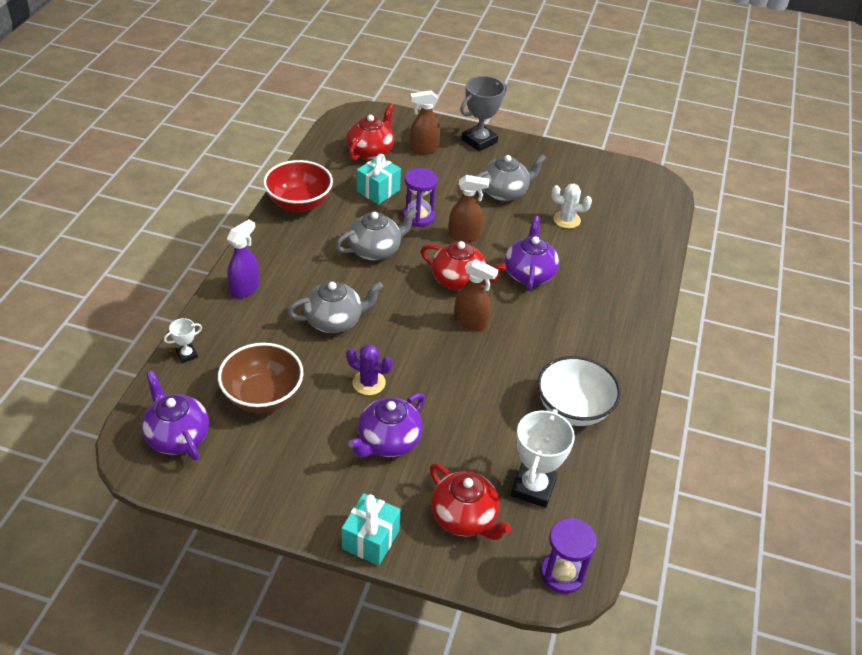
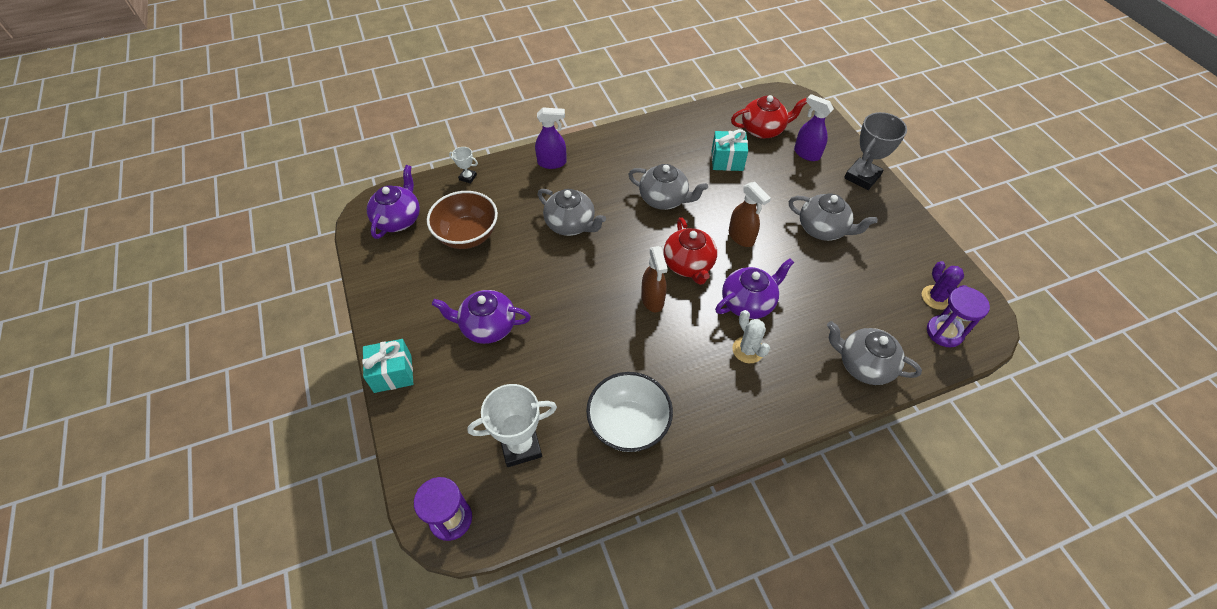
camera: 55 degrees right, 10 degrees up
(299, 203) = (662, 132): red bowl -> none
(369, 383) = (531, 280): purple cactus -> purple cactus (936, 297)
(418, 216) = (728, 199): purple hourglass -> purple hourglass (944, 332)
(423, 149) = (806, 153): brown spray bottle -> purple spray bottle
(465, 517) = (455, 418): red teapot -> none
(479, 141) = (862, 177): grey trophy -> grey trophy turned 60 degrees counterclockwise
(566, 220) = (843, 288): white cactus -> white cactus (748, 350)
(637, 256) = (863, 365): none -> grey teapot

